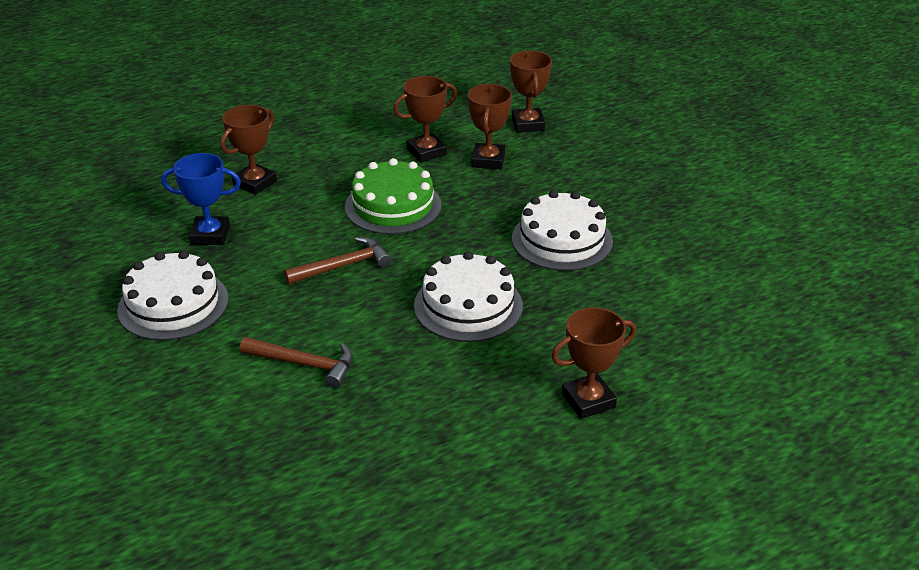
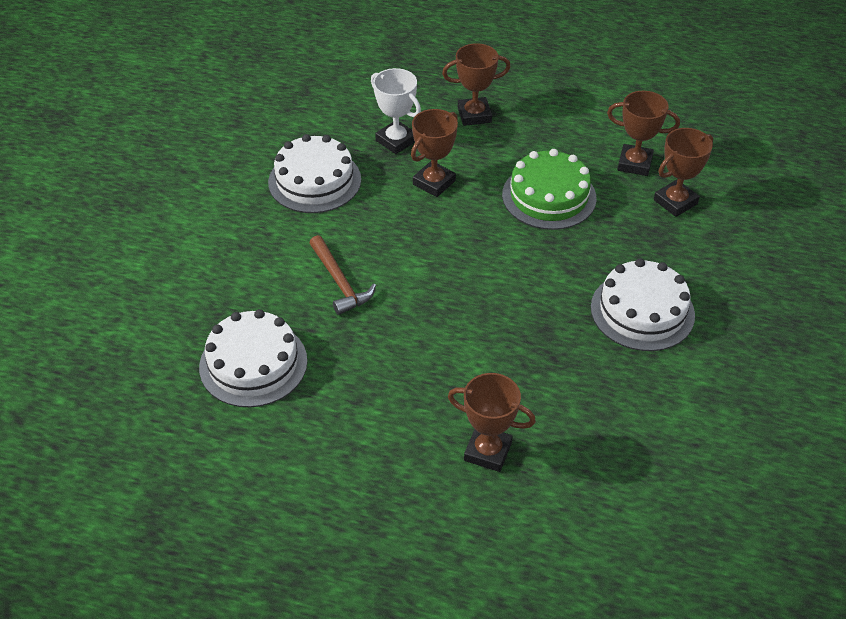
camera: 45 degrees right, 10 degrees up
(210, 235) = (396, 141): blue trophy -> white trophy
(343, 266) = (453, 223): brown hammer -> none
(468, 305) = (499, 316): white cake -> white cake (253, 364)
(528, 124) = (755, 188): brown trophy -> brown trophy (434, 183)

